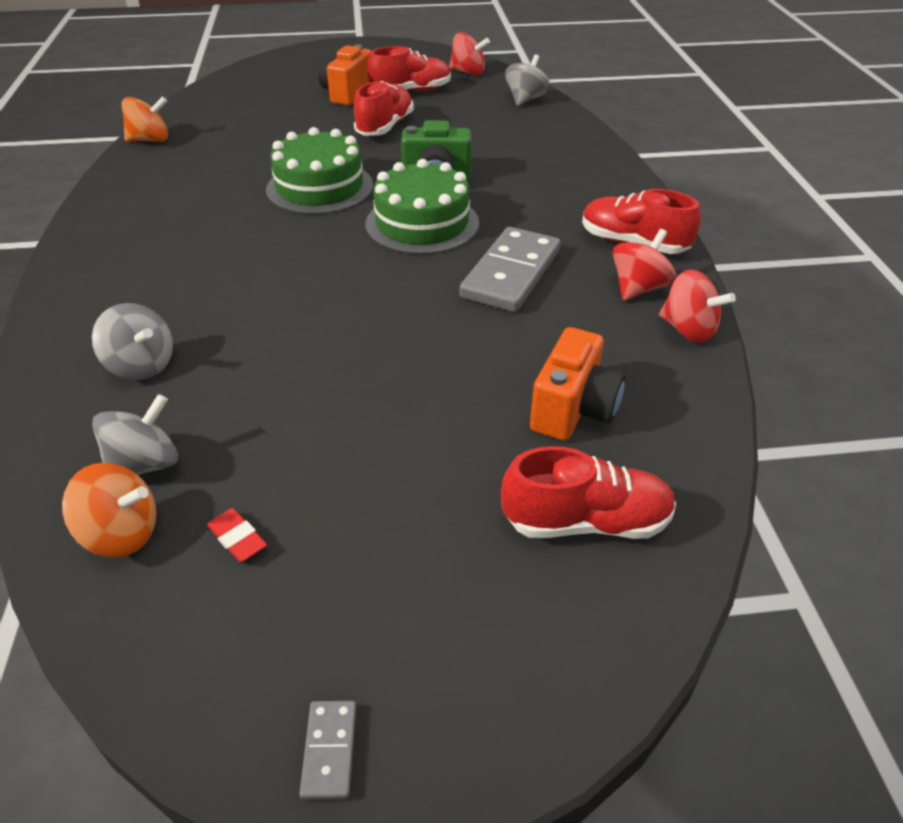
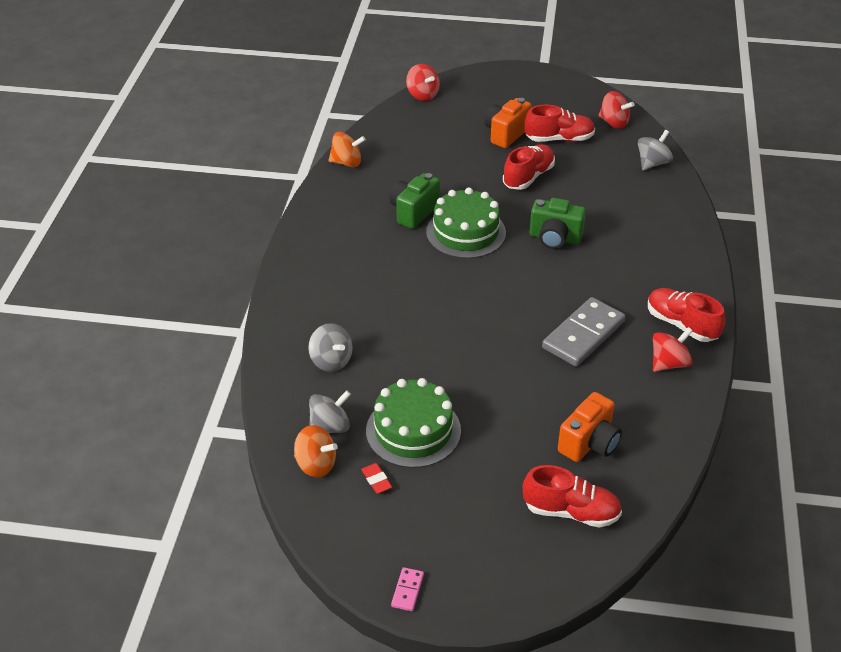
camera: 15 degrees right, 0 degrees up
(246, 176) = (413, 212): none -> green camera
(329, 750) = (407, 590): grey domino -> pink domino
(422, 223) = (533, 279): green cake -> green cake (413, 430)
(688, 330) = (689, 402): red spinning top -> red spinning top (422, 95)

